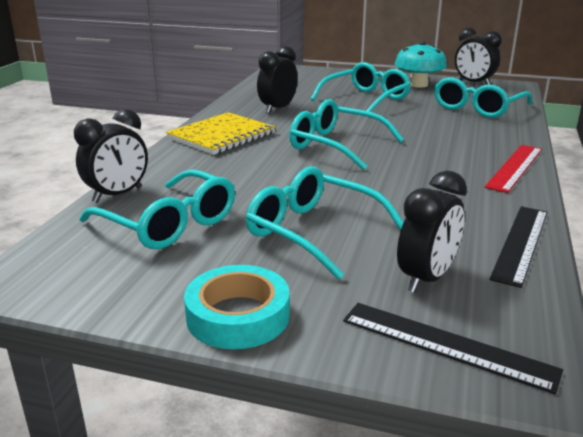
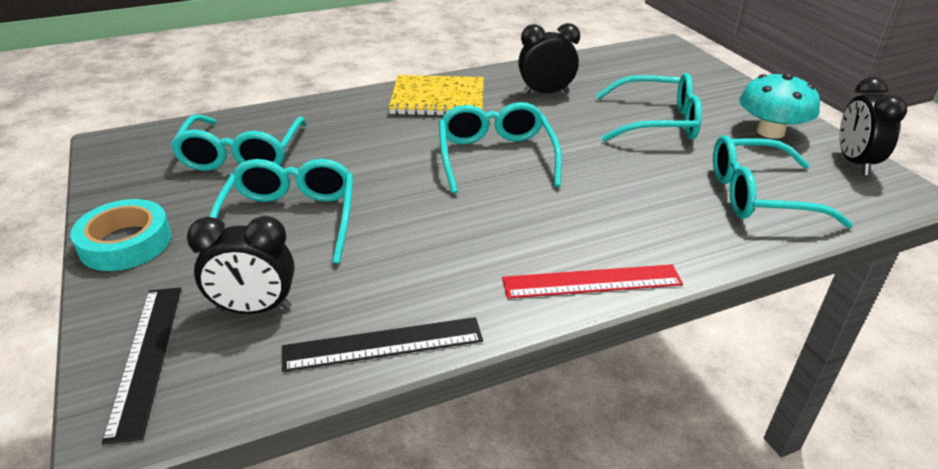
camera: 50 degrees right, 10 degrees up
(117, 195) = (269, 114): black clock -> none

